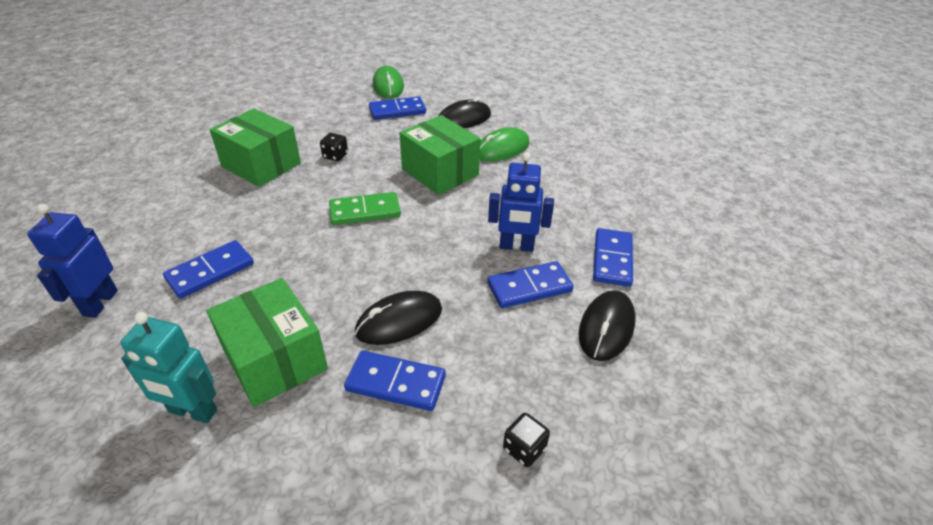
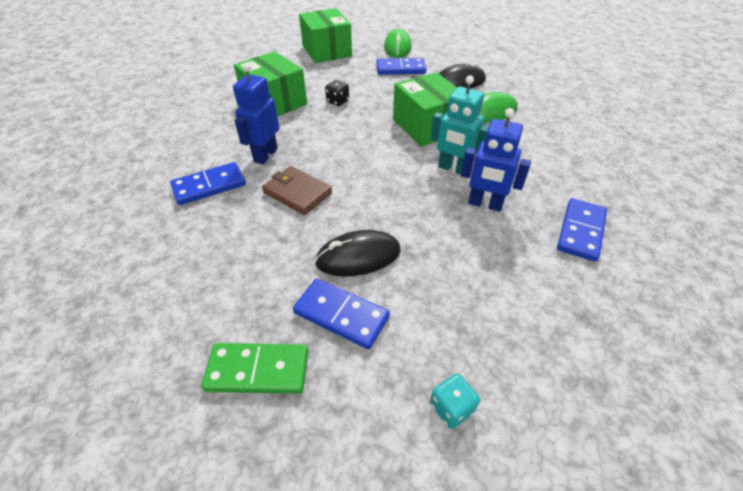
camera: 15 degrees right, 5 degrees up
(100, 303) = (117, 198): blue robot -> blue robot (265, 155)
(192, 412) = (161, 306): turquoise robot -> turquoise robot (453, 169)
(275, 359) = (241, 272): green box -> green box (327, 51)
(316, 264) = (297, 193): none -> brown wallet
(365, 211) = (351, 152): green domino -> green domino (258, 370)
(524, 448) = (451, 408): black dice -> turquoise dice
(529, 287) = (490, 245): blue domino -> none
(606, 328) = (562, 299): black mouse -> none

